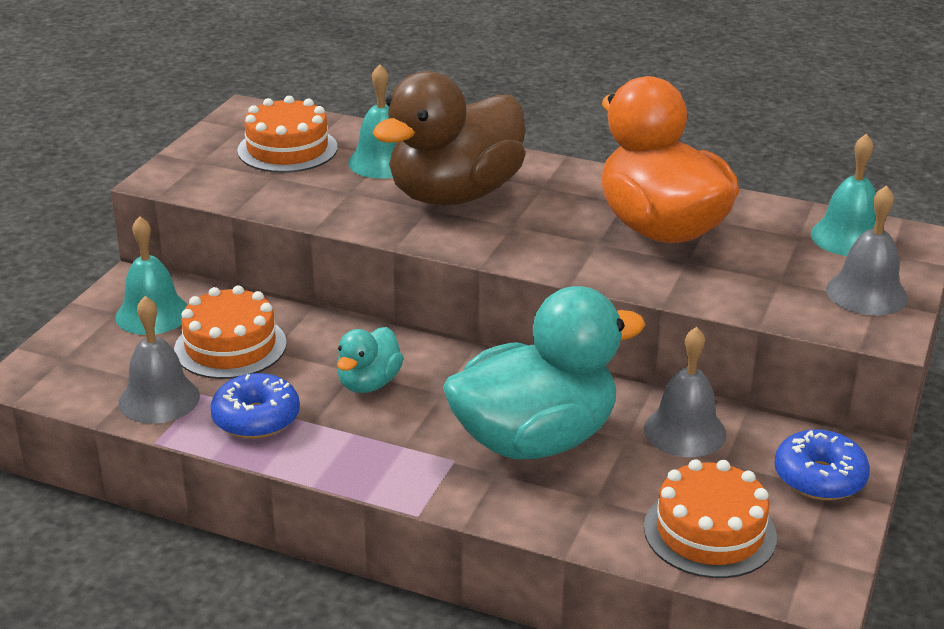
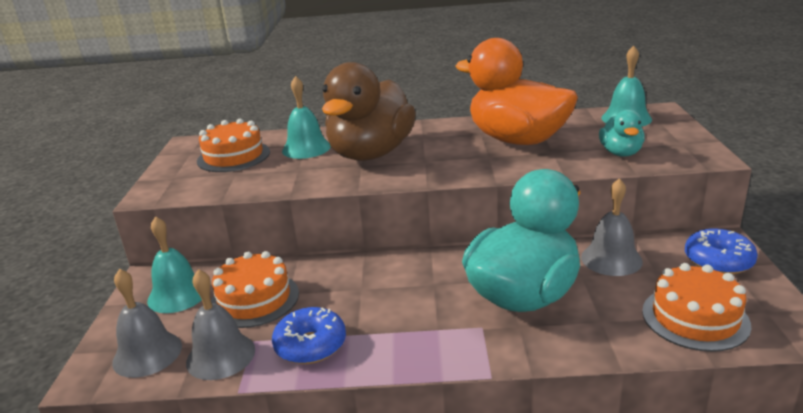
camera: 20 degrees left, 5 degrees down
(369, 383) = (377, 293): turquoise duck -> turquoise duck (620, 153)
(866, 293) = (672, 141): grey bell -> grey bell (147, 354)

